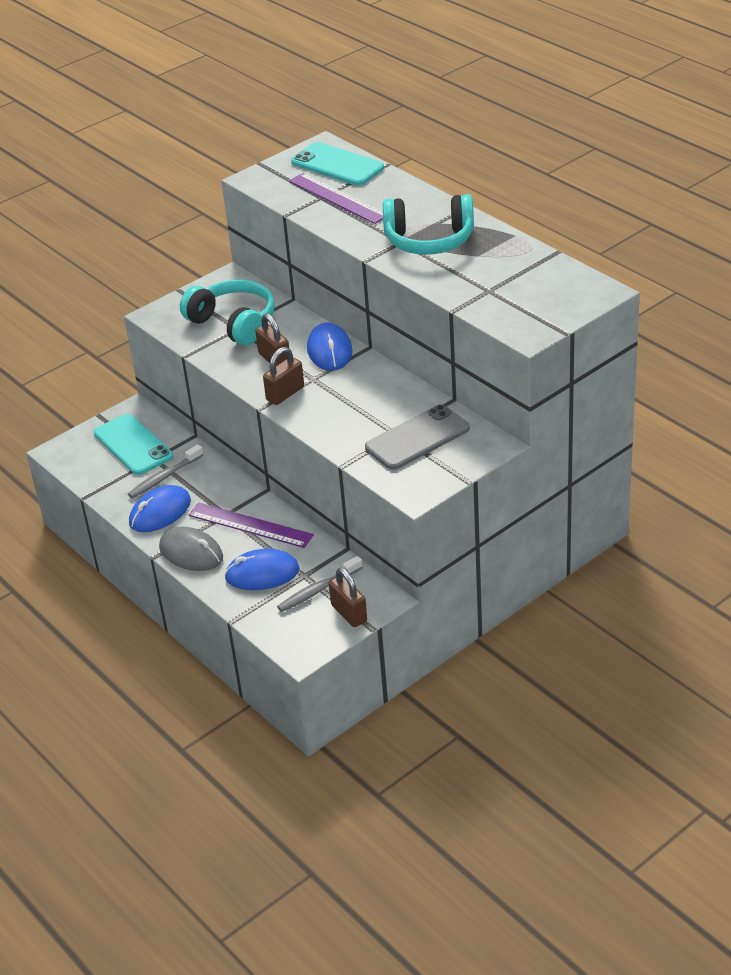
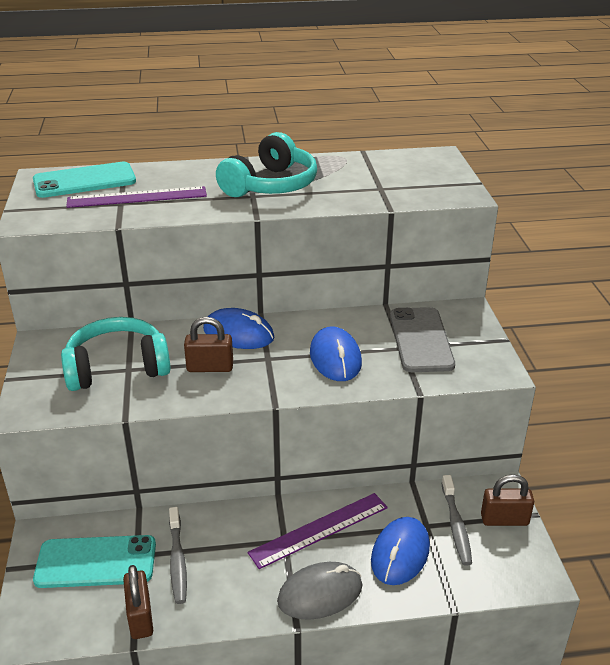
camera: 60 degrees left, 5 degrees down
(160, 512) = (230, 590): blue mouse -> blue mouse (335, 358)
(285, 393) = (271, 382): brown padlock -> brown padlock (140, 617)

